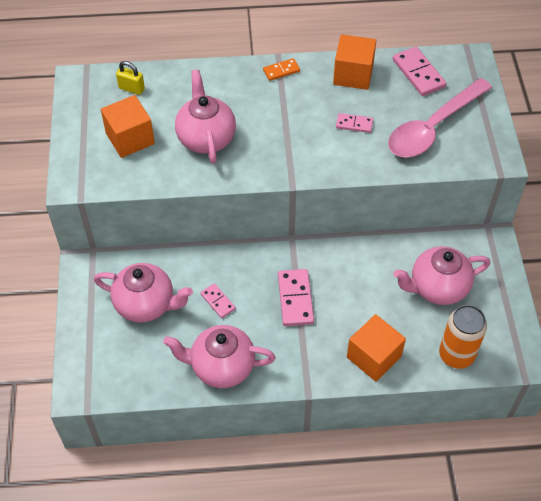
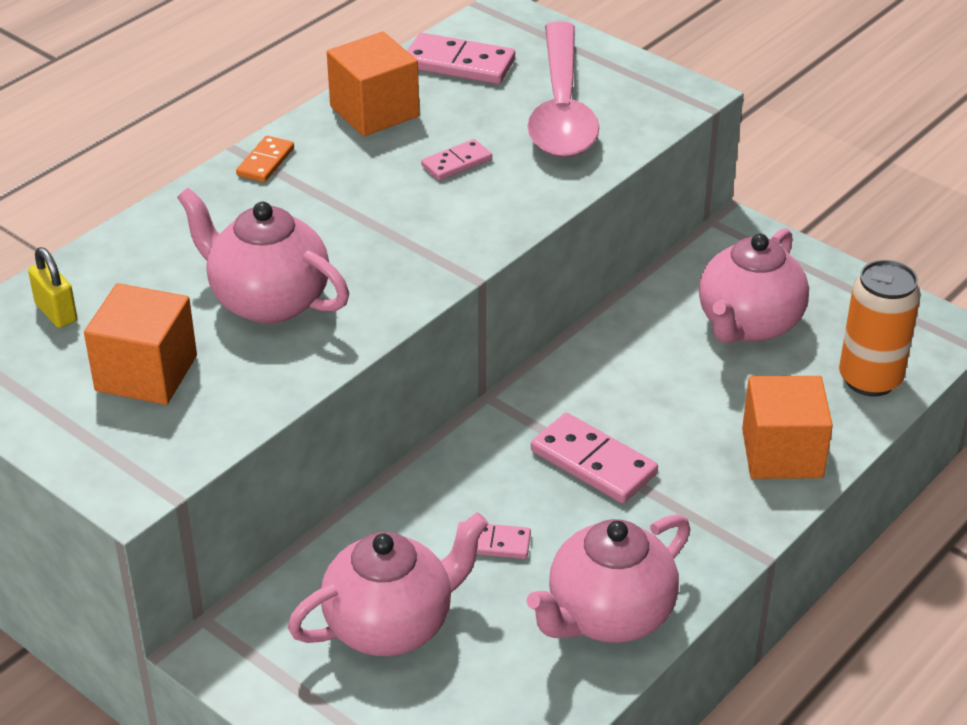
camera: 45 degrees left, 15 degrees down
(131, 89) = (56, 312): yellow padlock -> yellow padlock turned 75 degrees clockwise

